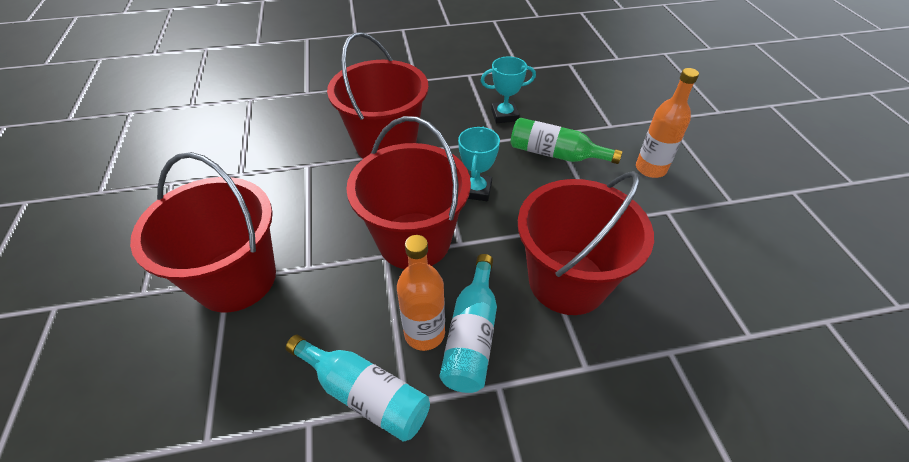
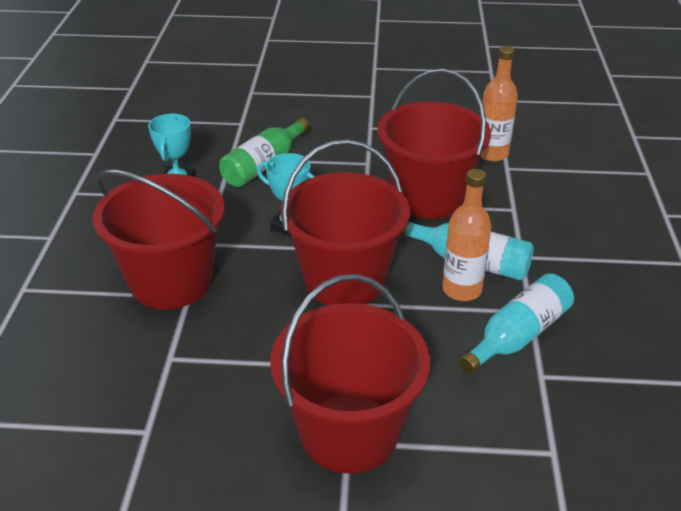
camera: 75 degrees left, 10 degrees down
(650, 169) = (314, 120): orange bottle -> orange bottle (492, 154)

